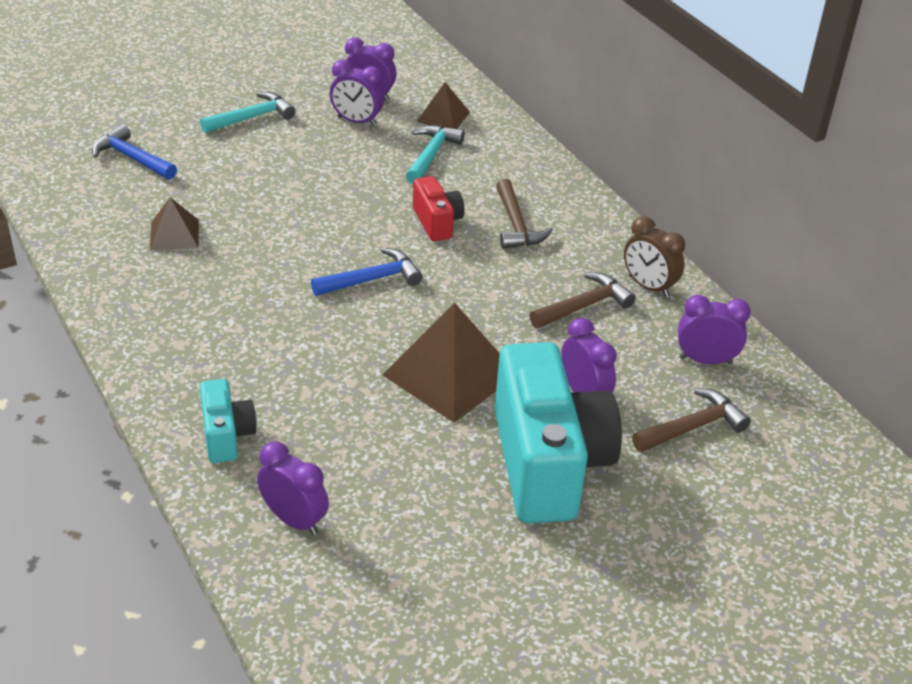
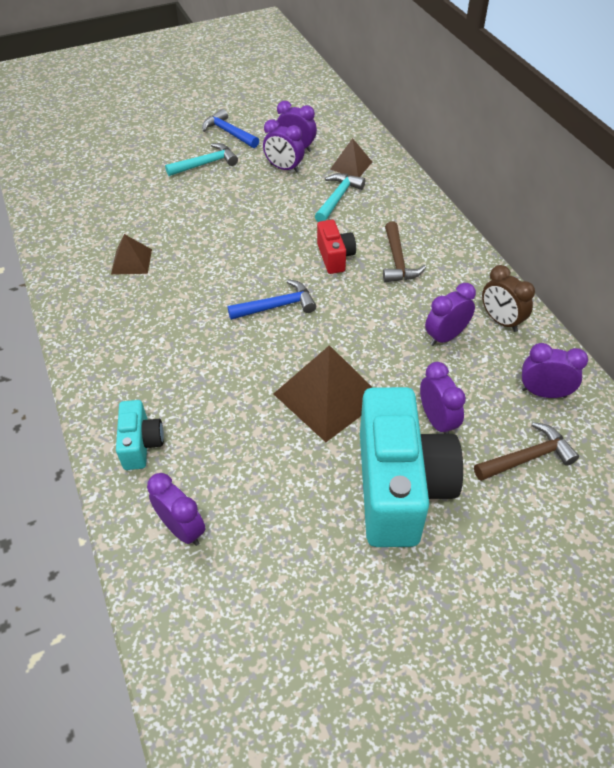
camera: 10 degrees right, 10 degrees up
(132, 158) = (111, 196): blue hammer -> blue hammer (228, 132)
(584, 306) = (445, 337): brown hammer -> purple clock

